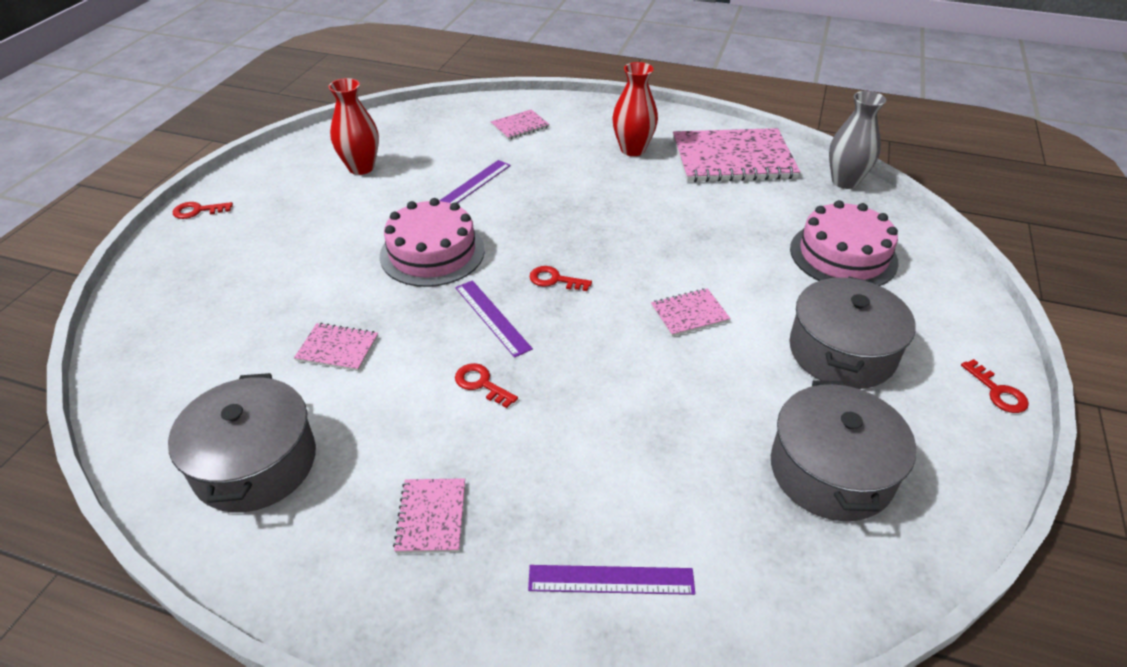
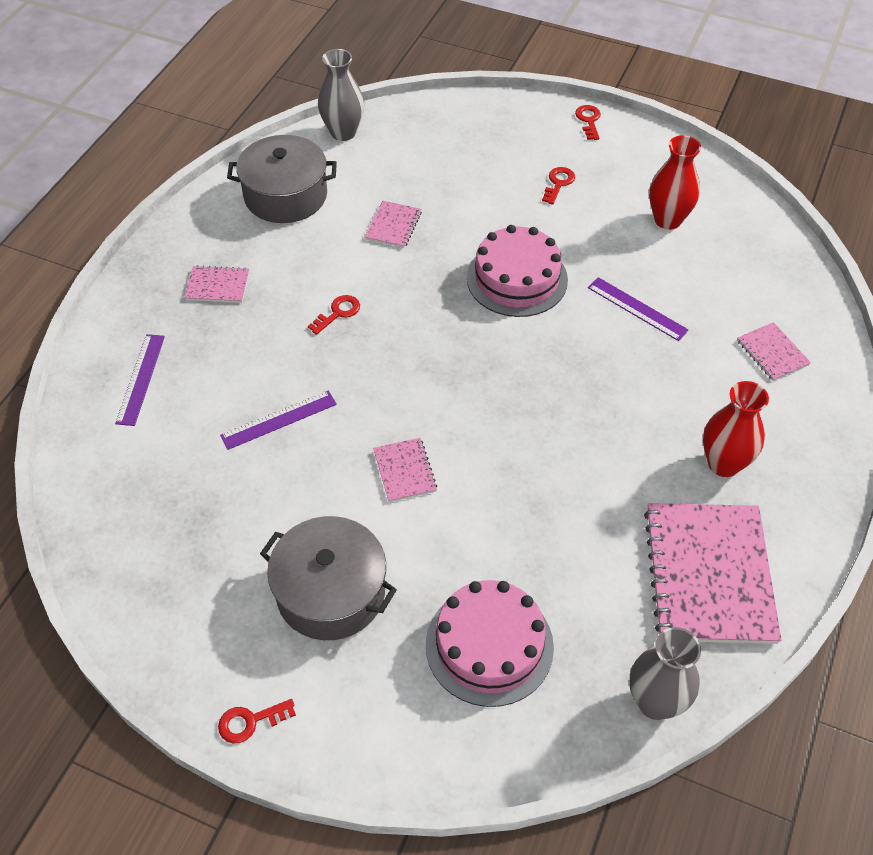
camera: 95 degrees right, 10 degrees up
(135, 414) = (343, 132): none -> grey vase
(492, 317) = (418, 321): purple ruler -> purple ruler (279, 420)
(555, 280) = (467, 368): red key -> red key (558, 183)
(831, 471) = (193, 539): grey pot -> none

